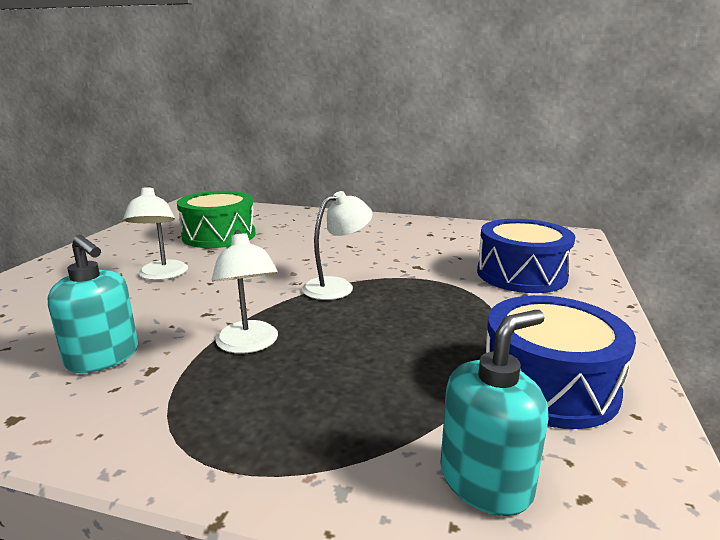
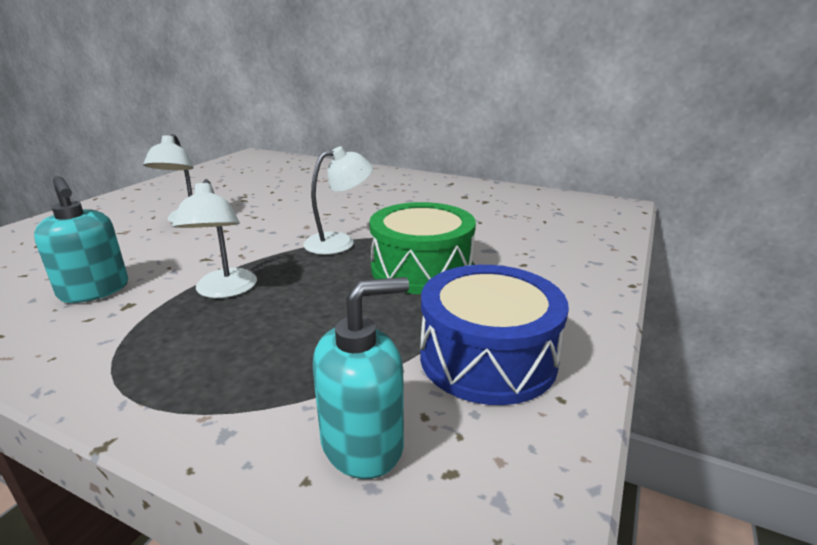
camera: 10 degrees right, 5 degrees up
(219, 235) = (260, 186): green drum -> green drum (421, 269)
(521, 274) = (533, 243): blue drum -> none

